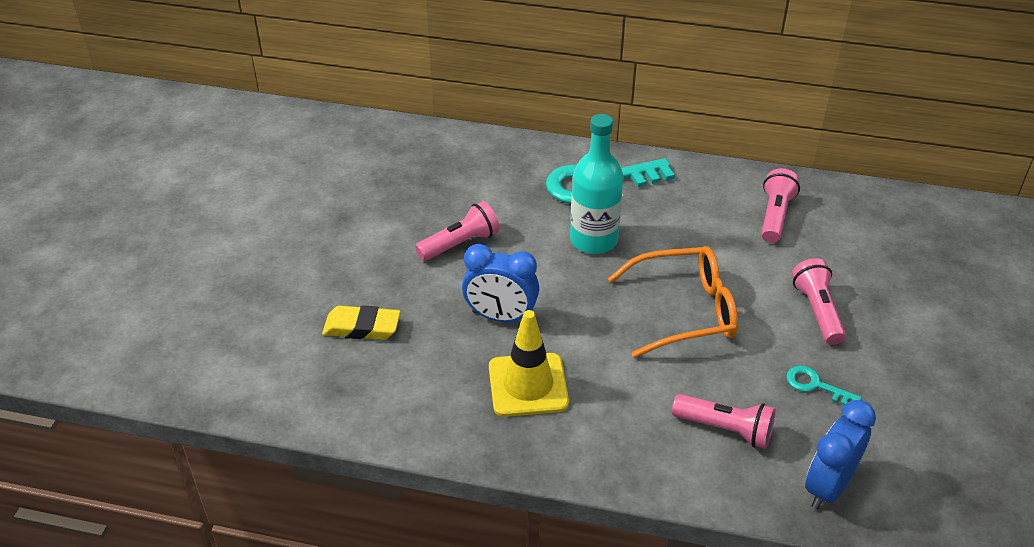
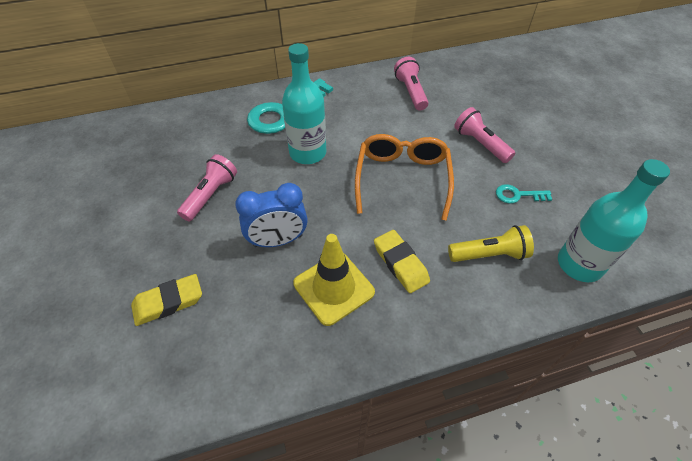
camera: 30 degrees left, 10 degrees up
(616, 394) = (400, 263): none -> yellow eraser
(685, 311) = (402, 179): orange glasses -> orange glasses turned 45 degrees counterclockwise
(725, 429) = (489, 254): pink flashlight -> yellow flashlight
(828, 486) = (579, 264): blue clock -> turquoise bottle

